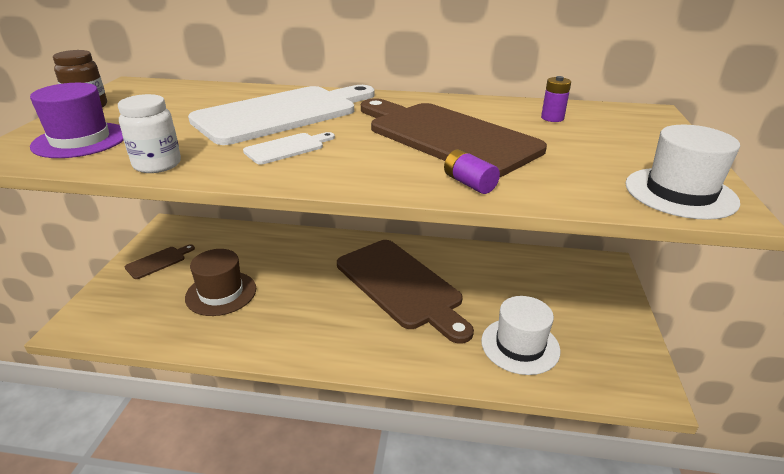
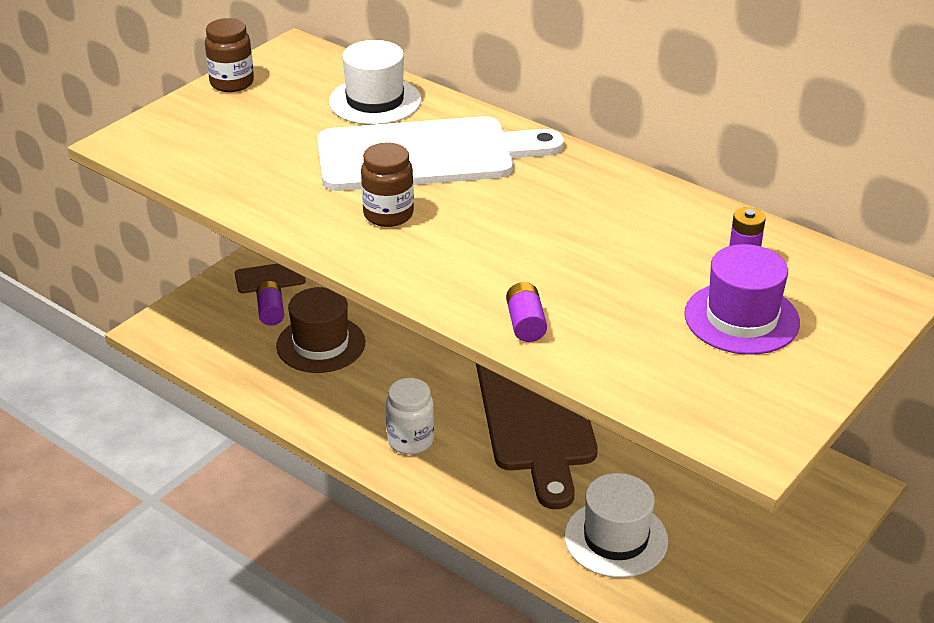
camera: 30 degrees right, 5 degrees up
(80, 140) = (201, 140): purple hat -> purple hat (741, 318)
(157, 164) = (252, 200): white jar -> white jar (410, 440)
(168, 284) = (271, 312): none -> purple battery
(287, 148) = (388, 214): white cutting board -> brown jar
(447, 136) = (575, 250): brown cutting board -> none
(680, 193) = (736, 412): white hat -> white hat (375, 101)

